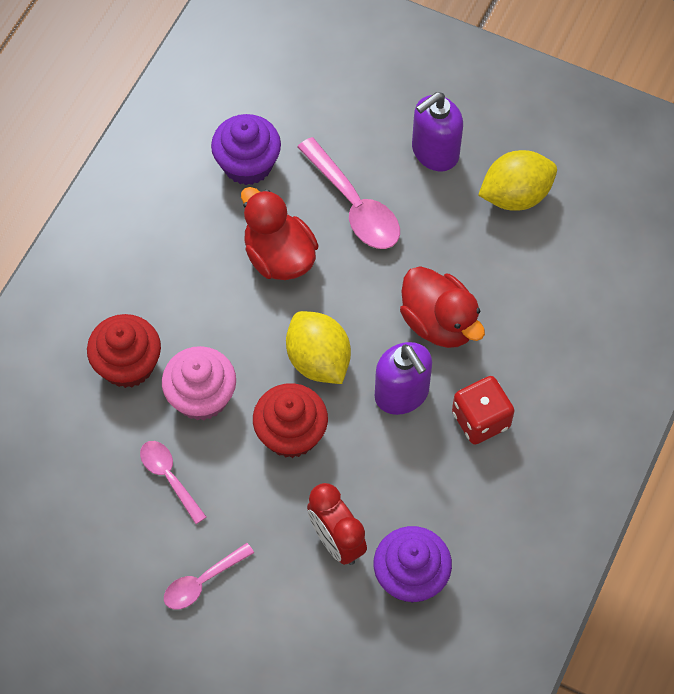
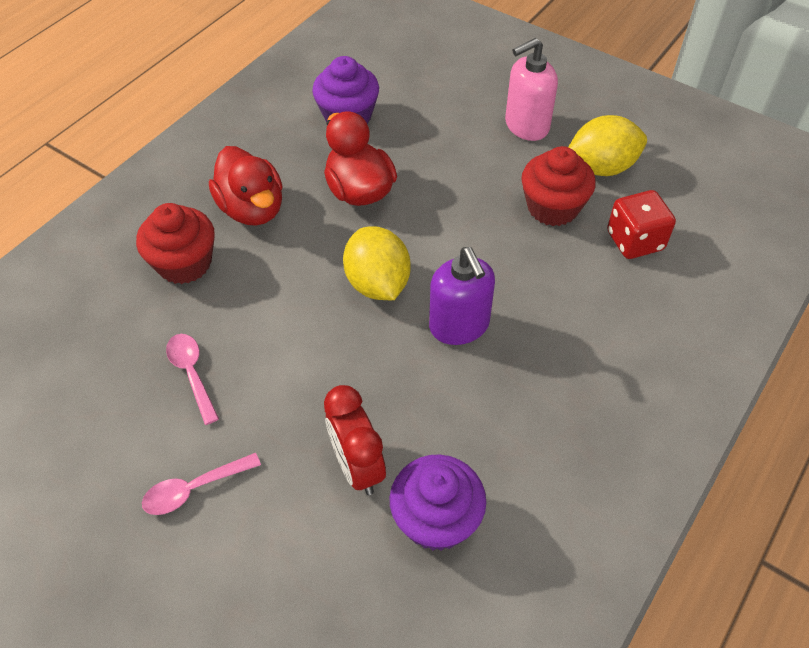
camera: 10 degrees right, 10 degrees down
(201, 397) = (249, 301): pink cupcake -> none
(291, 433) = (333, 348): red cupcake -> red cupcake (553, 207)
(354, 205) = (441, 158): pink spoon -> none
(434, 152) = (526, 126): purple soap dispenser -> pink soap dispenser
(439, 322) = (509, 265): red duck -> red duck (252, 209)
(481, 420) = (542, 362): red dice -> red dice (635, 241)

